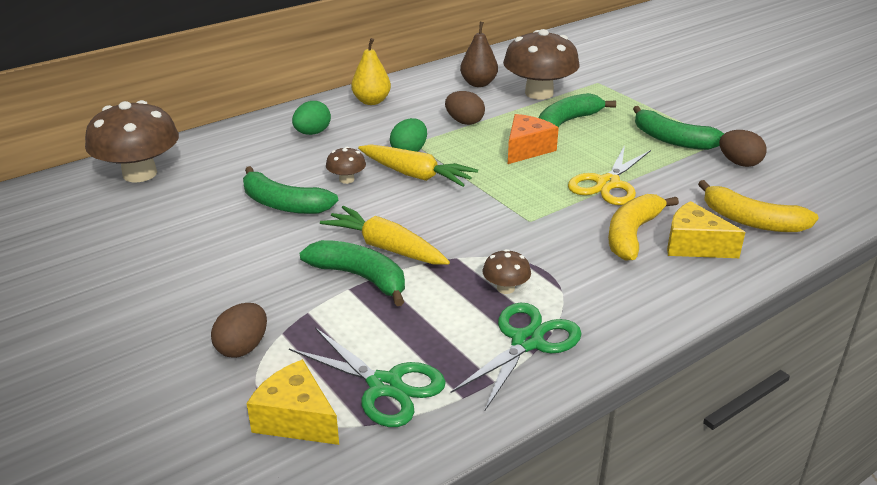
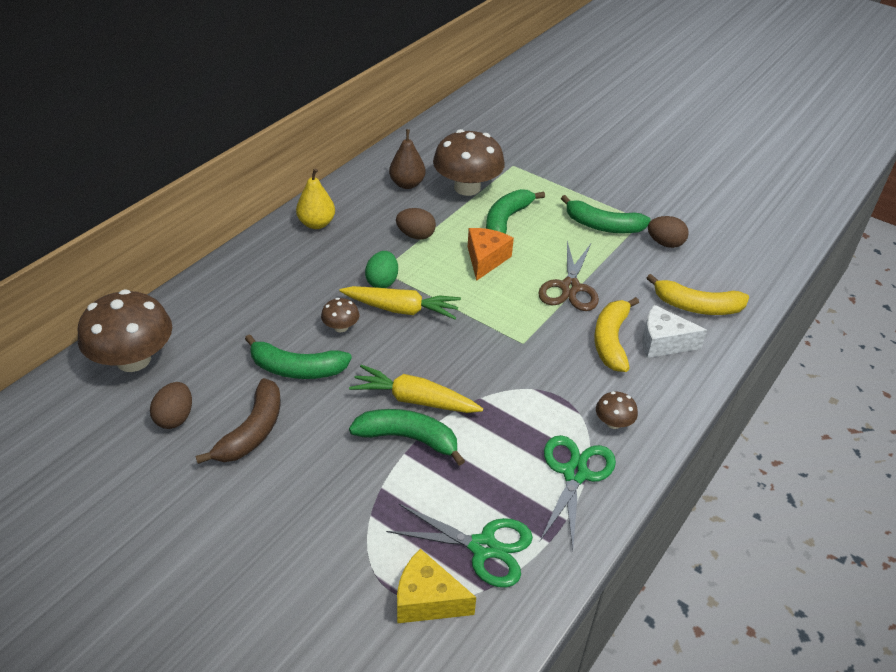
camera: 20 degrees left, 10 degrees up
(210, 244) = (252, 431): none -> brown banana
(243, 347) = (344, 539): brown egg -> brown egg (175, 417)
(312, 133) = (279, 275): green egg -> none
(505, 288) = (534, 422): brown mushroom -> brown mushroom (613, 422)
(607, 184) = (569, 288): yellow scissors -> brown scissors
(694, 245) = (663, 342): yellow cheese -> white cheese

